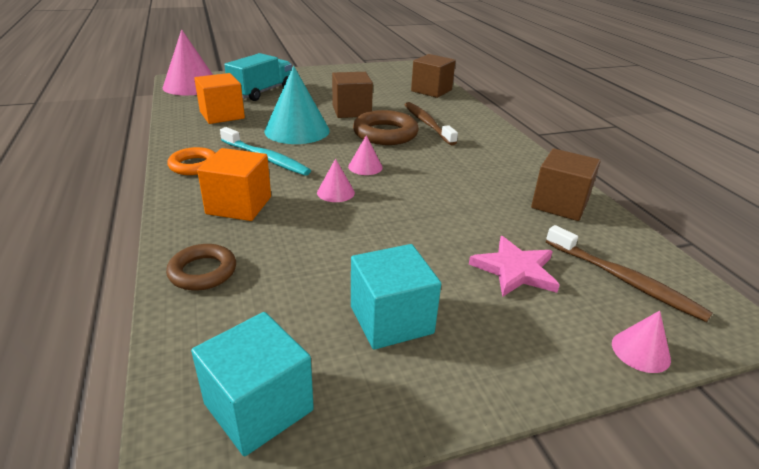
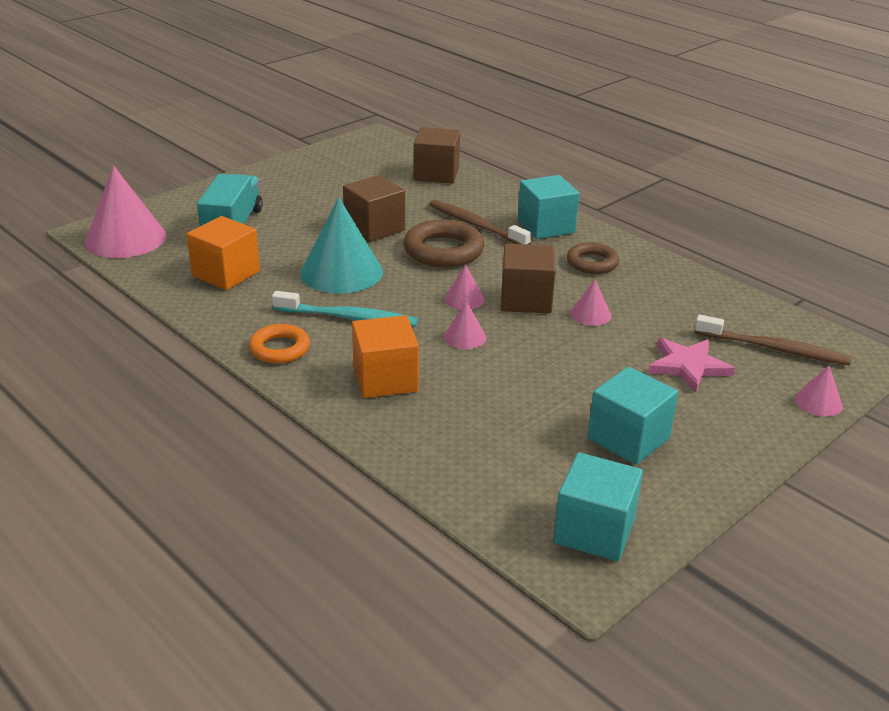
camera: 25 degrees left, 0 degrees up
(203, 272) = (430, 452): brown ring -> brown ring (592, 263)
(459, 203) = (590, 314): none -> pink cone
(482, 135) = (546, 226): none -> turquoise cube
(559, 204) = (678, 290): brown cube -> brown cube (526, 299)

